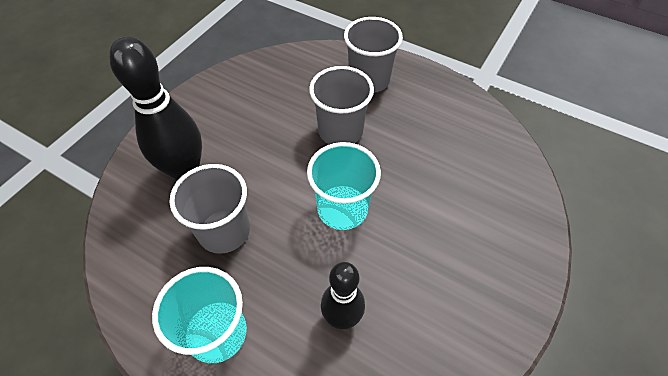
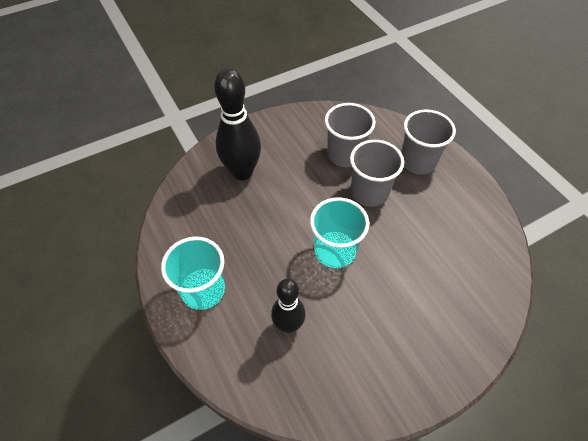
camera: 30 degrees right, 0 degrees up
(224, 231) = (244, 226): grey cup -> grey cup (345, 155)

